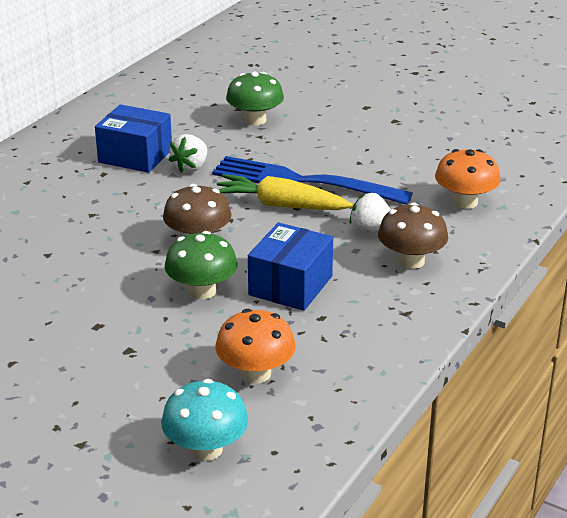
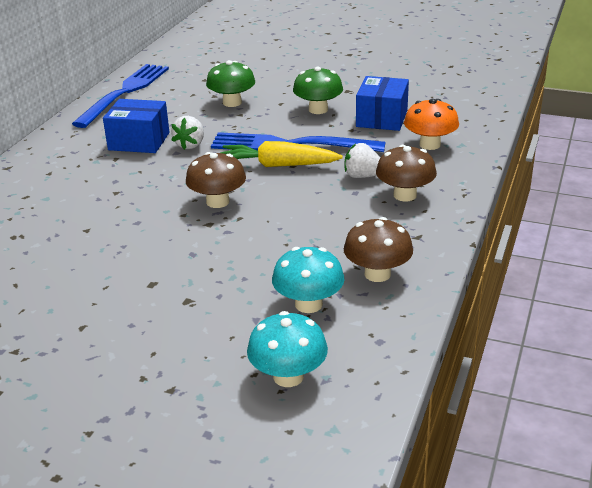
camera: 10 degrees left, 0 degrees up
(138, 93) = (124, 93): none -> blue fork
(202, 291) = (236, 242): green mushroom -> green mushroom (318, 110)
(255, 373) = (308, 304): orange mushroom -> turquoise mushroom
(290, 285) = (311, 227): blue box -> blue box (382, 118)
(343, 350) = (377, 274): none -> brown mushroom

